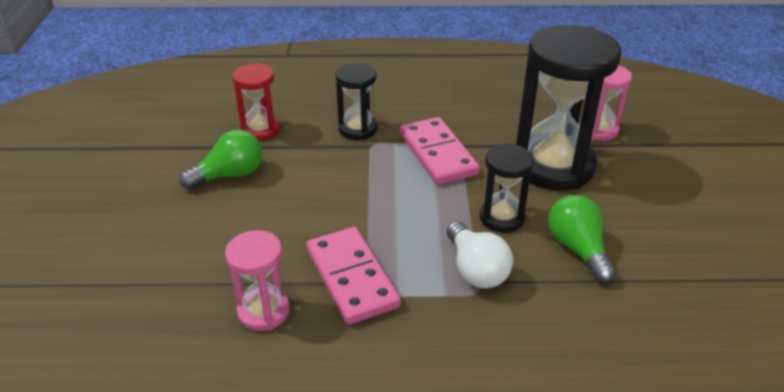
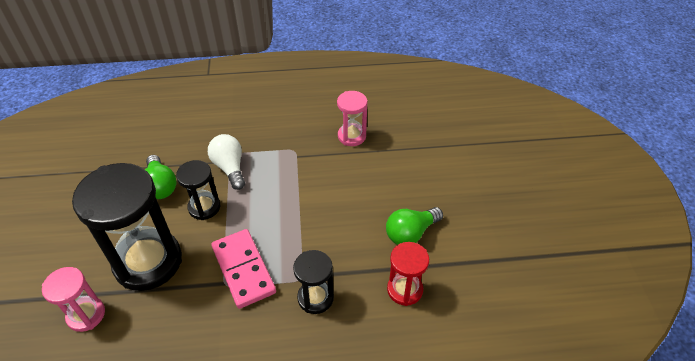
camera: 175 degrees right, 10 degrees up
(352, 278) = (305, 158): pink domino -> none

